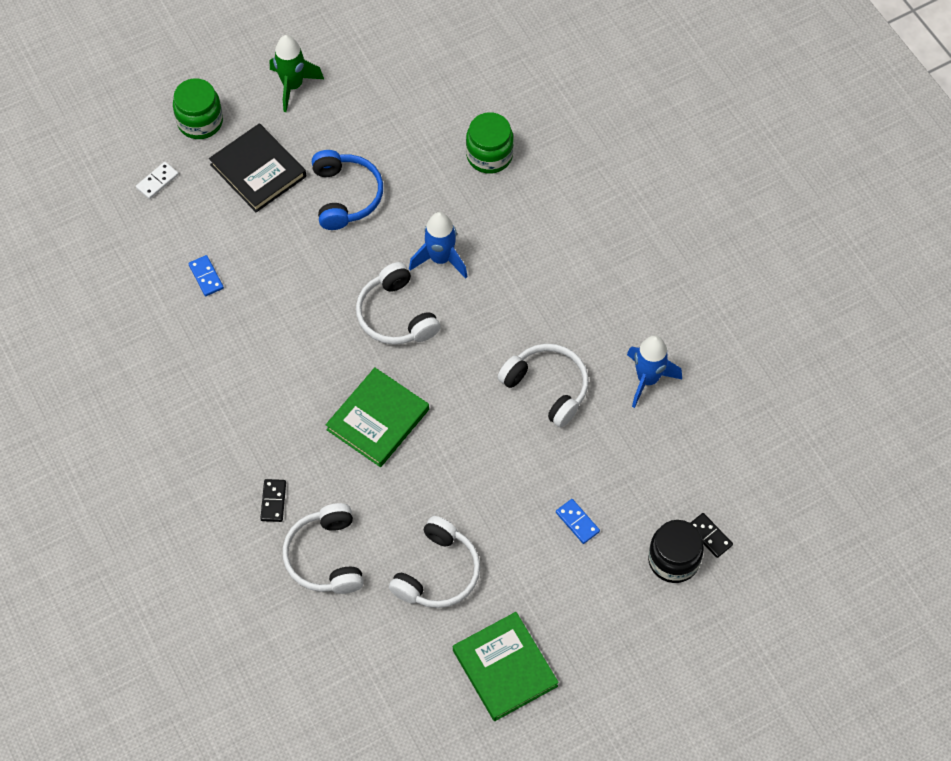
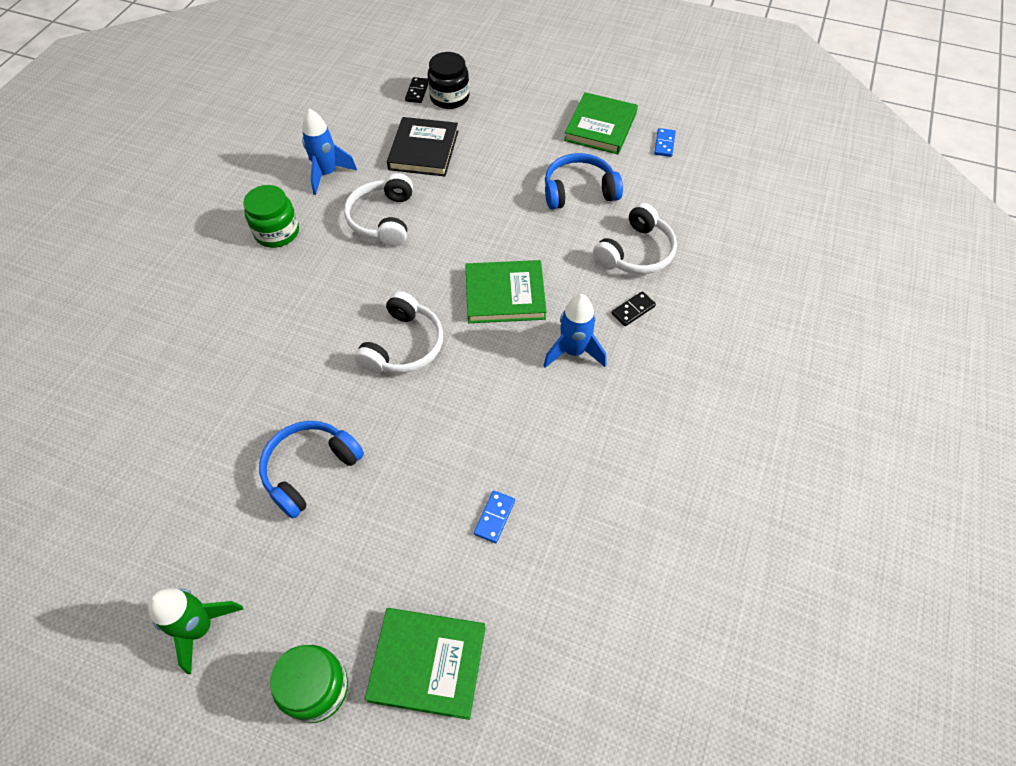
camera: 130 degrees left, 5 degrees down
(157, 181) = (427, 663): white domino -> green book
(258, 170) = (338, 571): black book -> black book (424, 150)
(438, 573) = (579, 191): white headphones -> blue headphones
(440, 259) = (322, 352): blue rocket -> blue rocket (573, 351)
(489, 155) = (179, 389): green jar -> green jar (277, 232)
(577, 522) = (470, 149): blue domino -> blue domino (664, 144)

